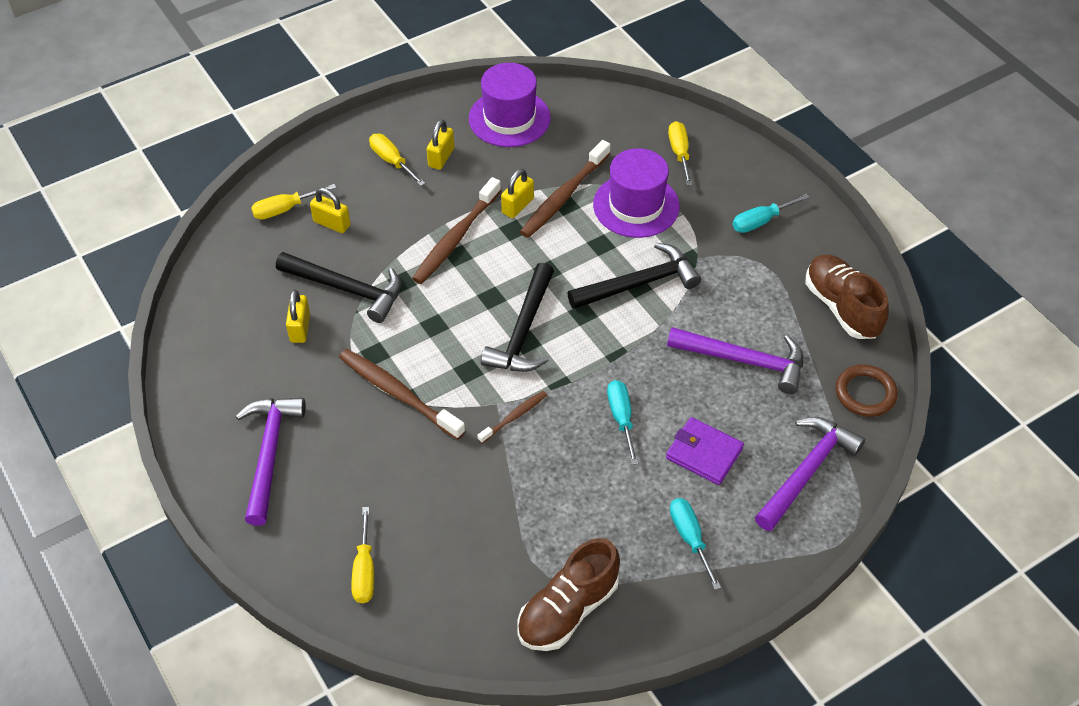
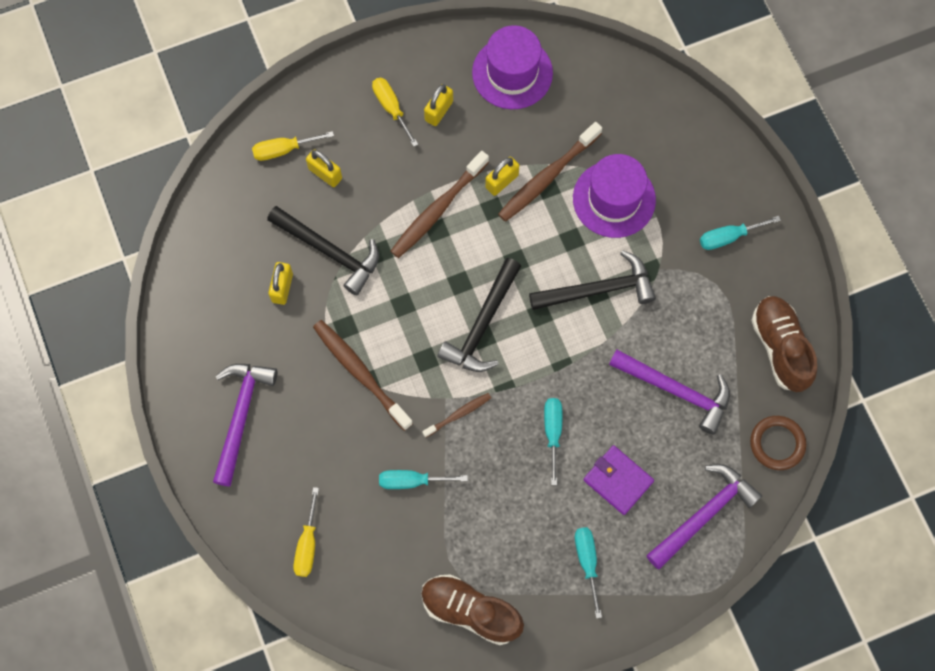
camera: 10 degrees right, 20 degrees up
(474, 488) = (411, 481): none -> turquoise screwdriver
(568, 610) = (470, 611): brown shoe -> brown shoe turned 60 degrees clockwise
(679, 153) = (669, 142): yellow screwdriver -> none

